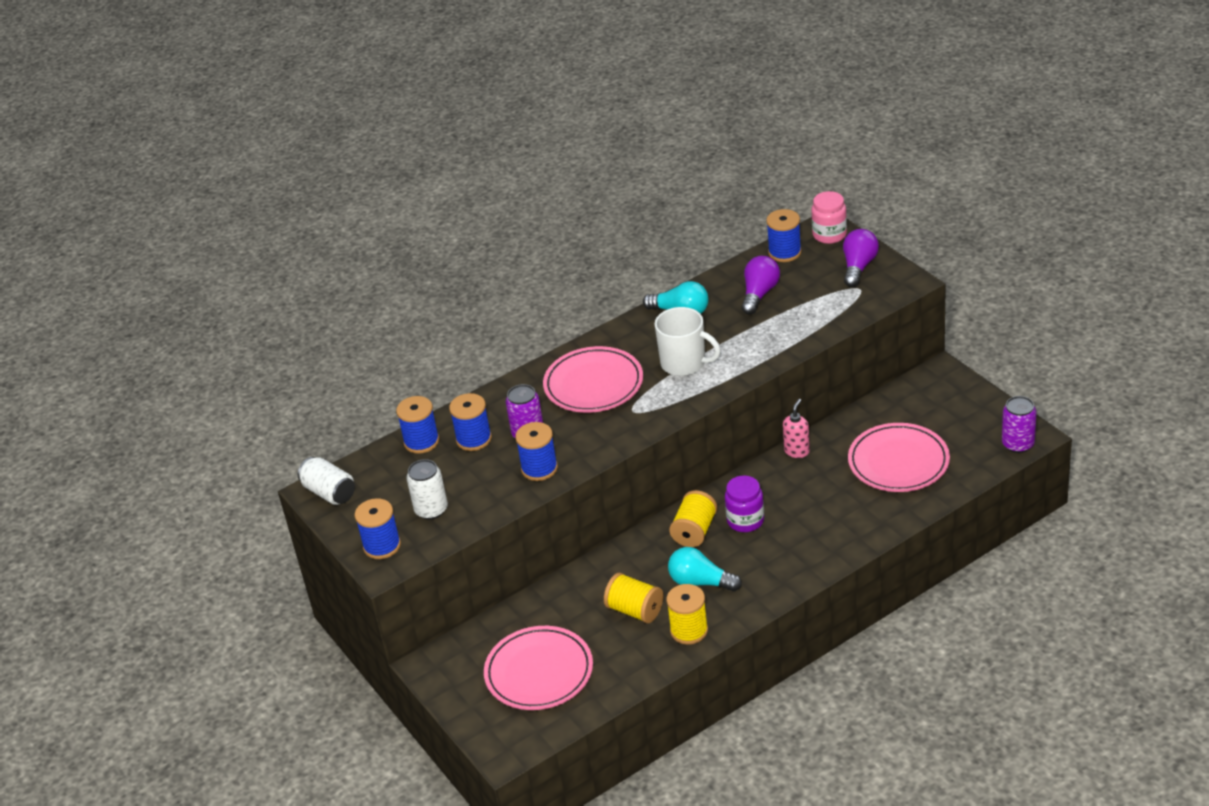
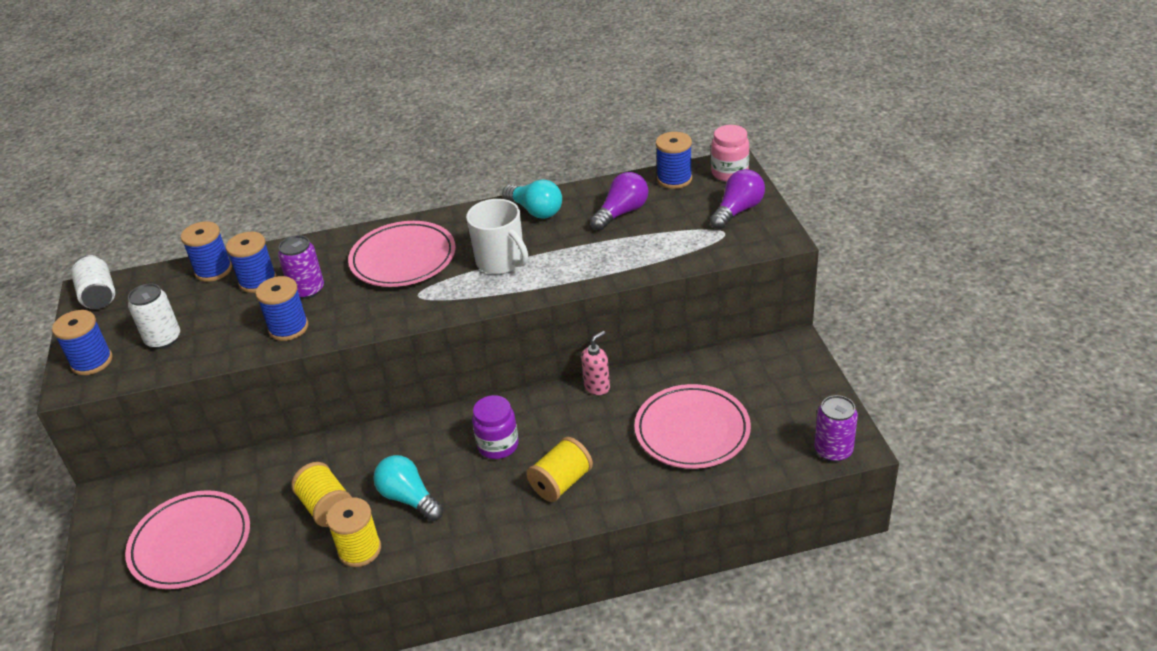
camera: 20 degrees right, 0 degrees up
(694, 531) = (442, 440): yellow spool -> yellow spool (561, 483)

